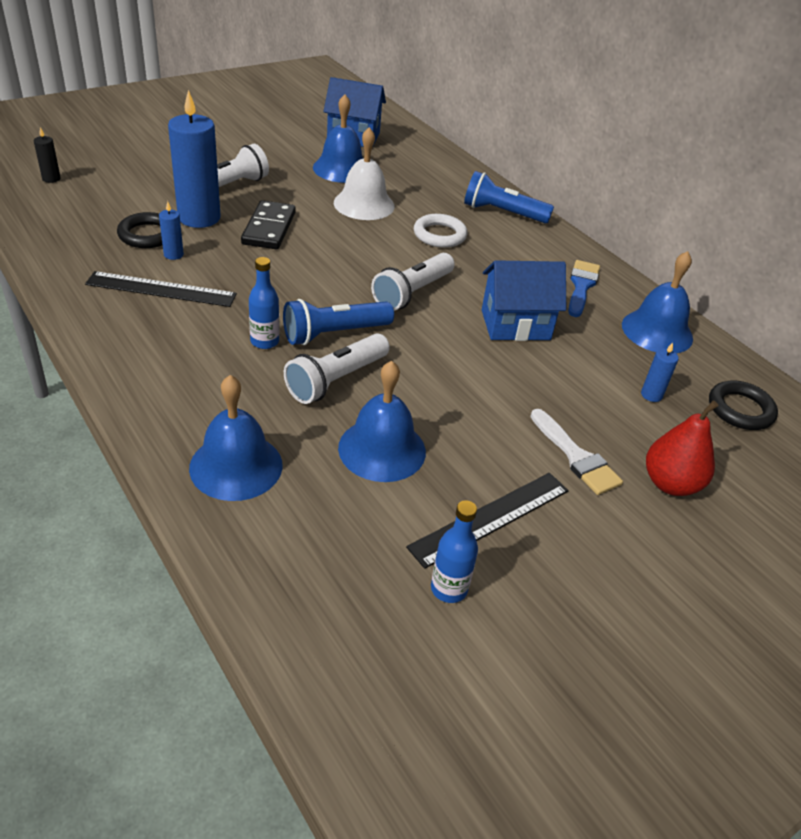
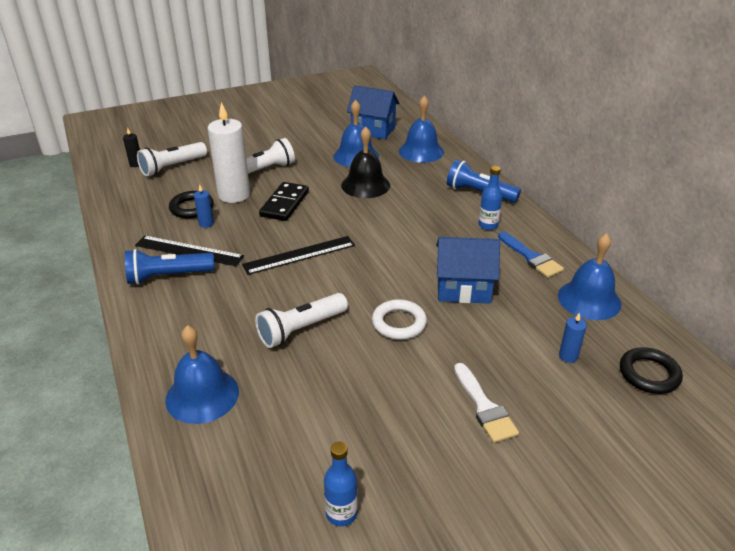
camera: 15 degrees right, 5 degrees down
(199, 218) = (234, 195): blue candle -> white candle
(264, 341) = (254, 295): blue bottle -> blue bottle (488, 225)
(334, 334) = (311, 291): blue flashlight -> blue flashlight (168, 276)
(364, 204) = (365, 185): white bell -> black bell
(382, 449) = (321, 389): blue bell -> blue bell (421, 151)
(412, 293) = (384, 259): white flashlight -> white flashlight (172, 167)
(439, 235) = (420, 211): white ring -> white ring (399, 323)
(490, 518) = (394, 455): black ruler -> black ruler (299, 255)
(581, 286) = (531, 257): blue brush -> blue brush turned 120 degrees clockwise
(670, 484) = (564, 437): red pear -> none

